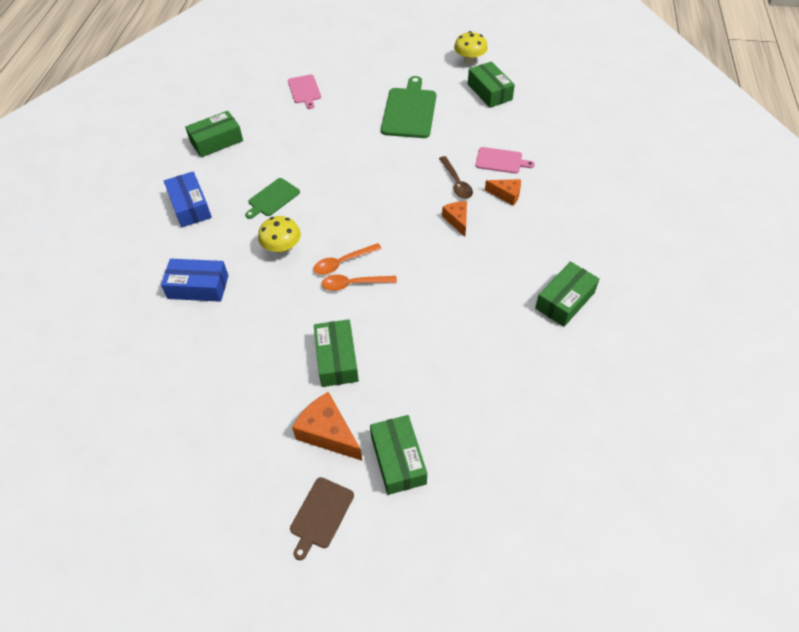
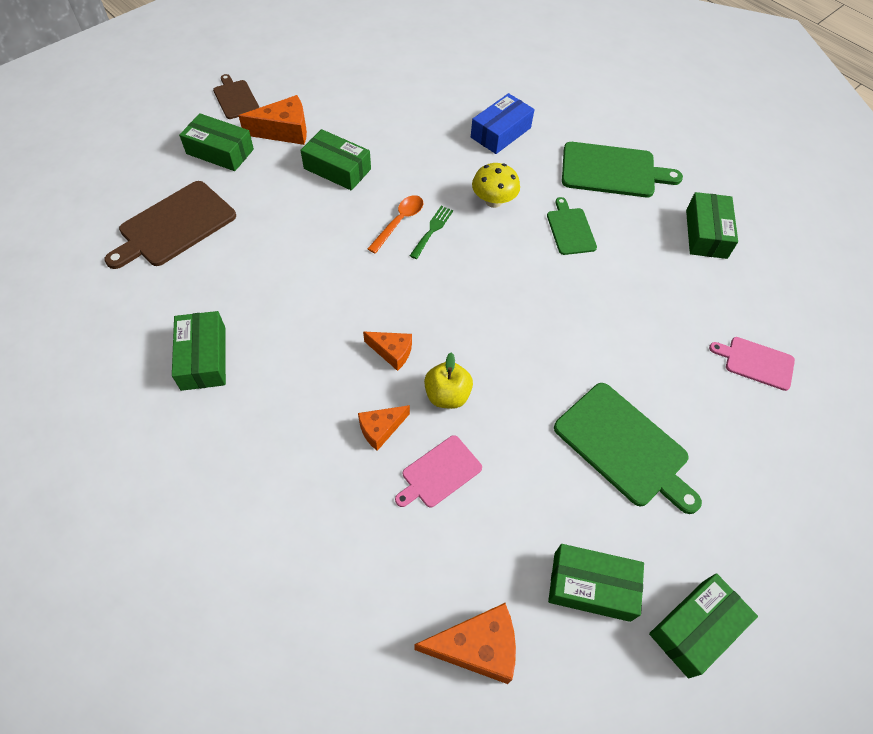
camera: 125 degrees right, 5 degrees up
(190, 206) = (612, 170): blue box -> green cutting board
(342, 262) = (432, 230): orange spoon -> green fork
(456, 183) = (447, 395): brown spoon -> yellow apple
(469, 61) = (696, 628): yellow mushroom -> green box
(500, 415) = (175, 226): none -> brown cutting board
(556, 109) = (476, 647): none -> orange cheese

